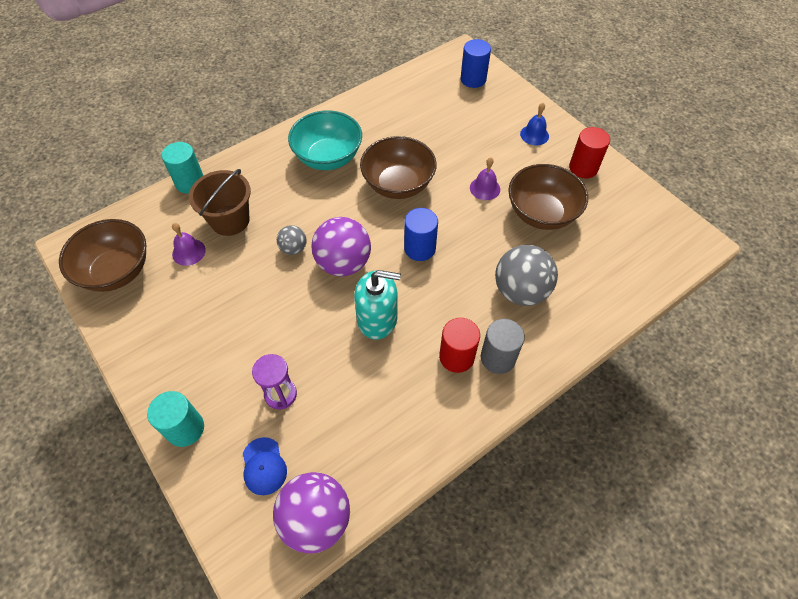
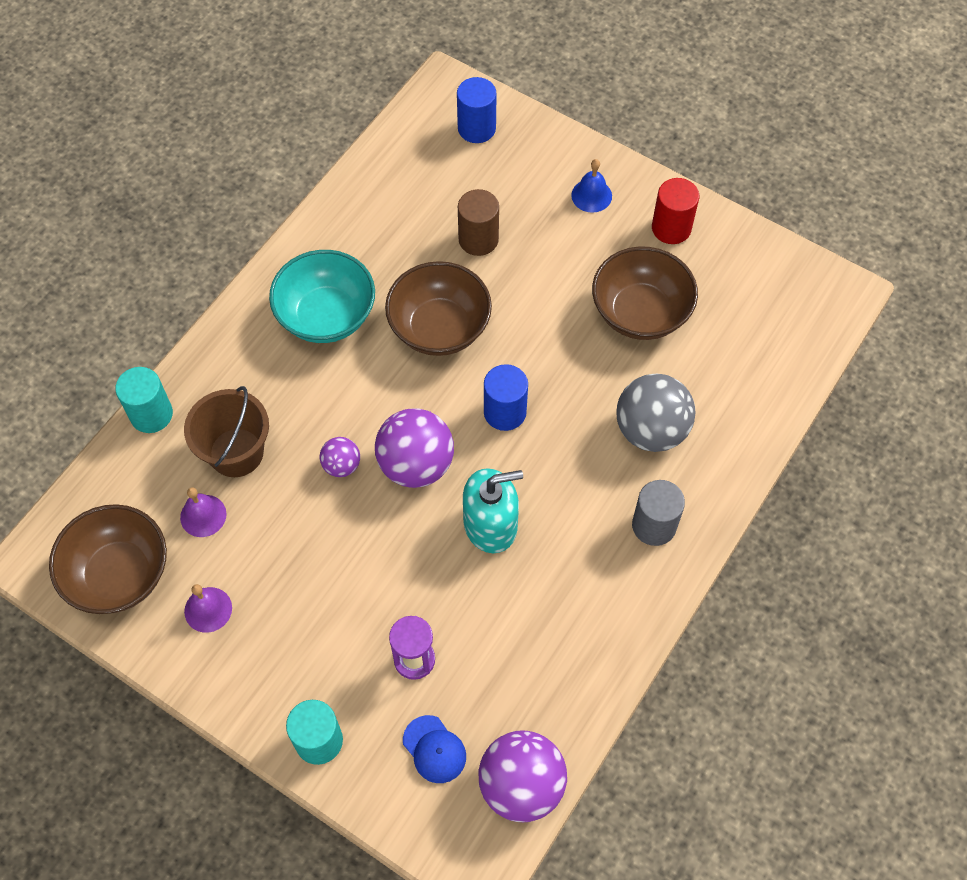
camera: 20 degrees left, 5 degrees up
(293, 248) = (341, 465): grey ball -> purple ball
(447, 140) = (478, 239): none -> brown cylinder
(456, 357) = (605, 540): red cylinder -> none
(485, 188) = (555, 298): purple bell -> purple bell (208, 609)

